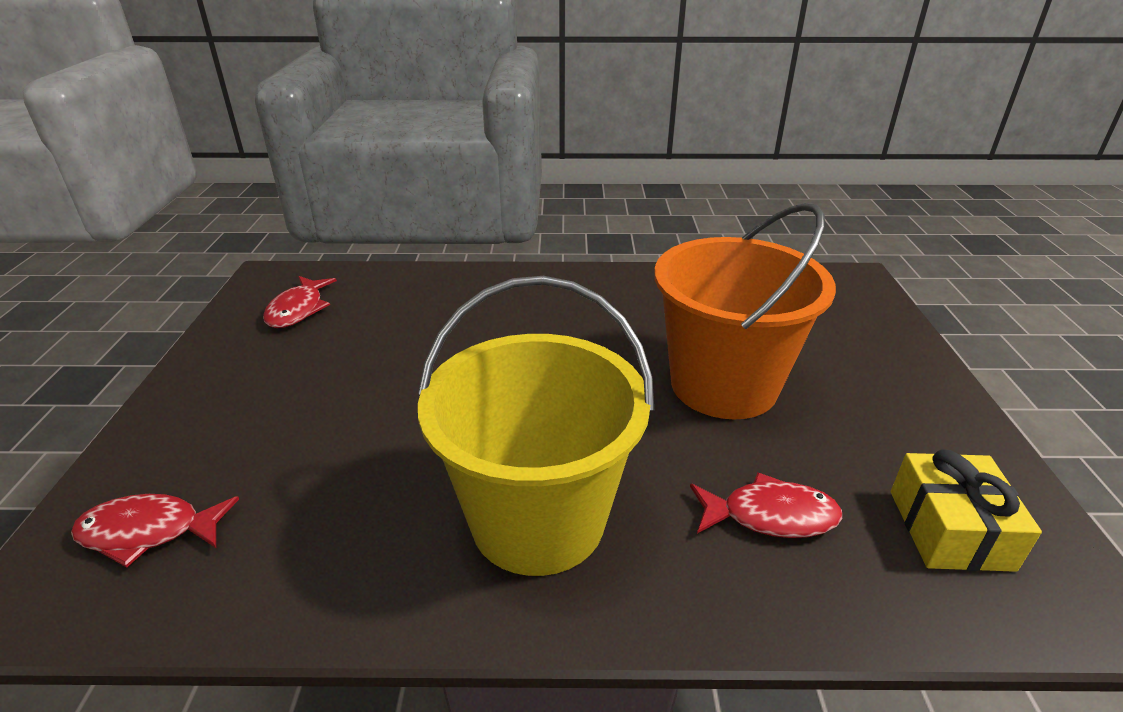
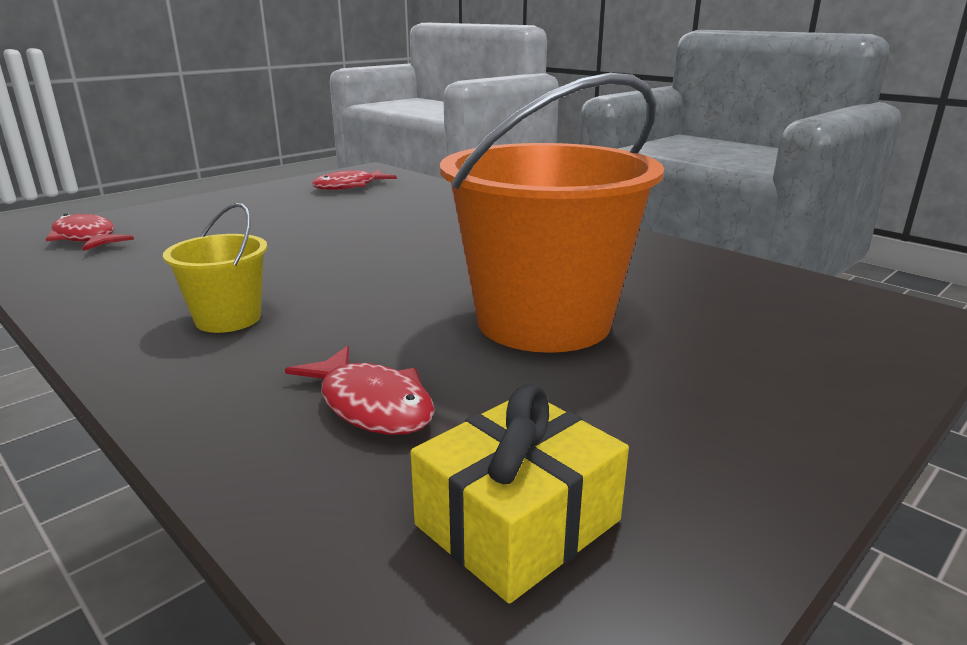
camera: 45 degrees right, 10 degrees down
(538, 520) = (228, 319): yellow bucket -> yellow bucket, size x0.47

